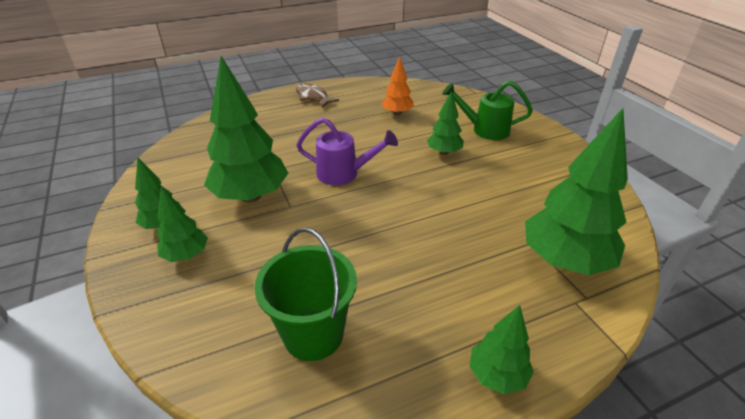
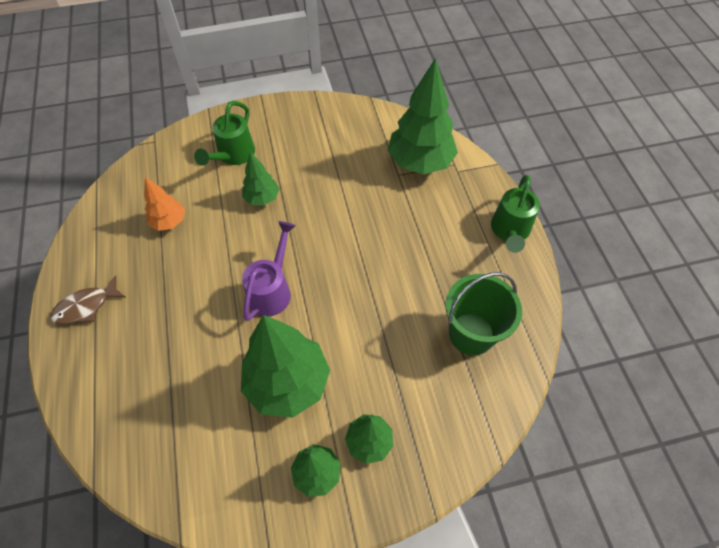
camera: 80 degrees left, 20 degrees up
(497, 375) = (509, 231): green tree -> green watering can

